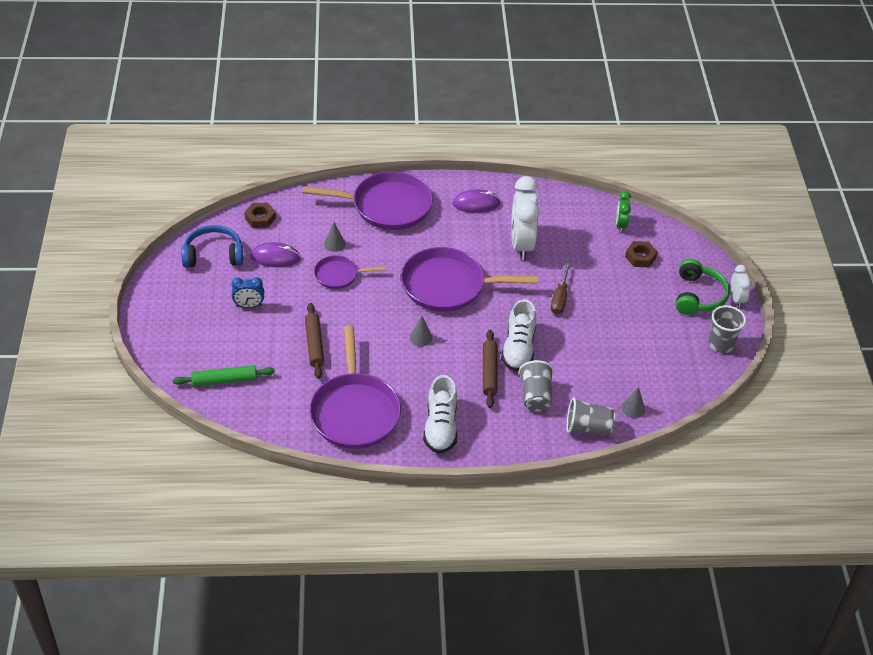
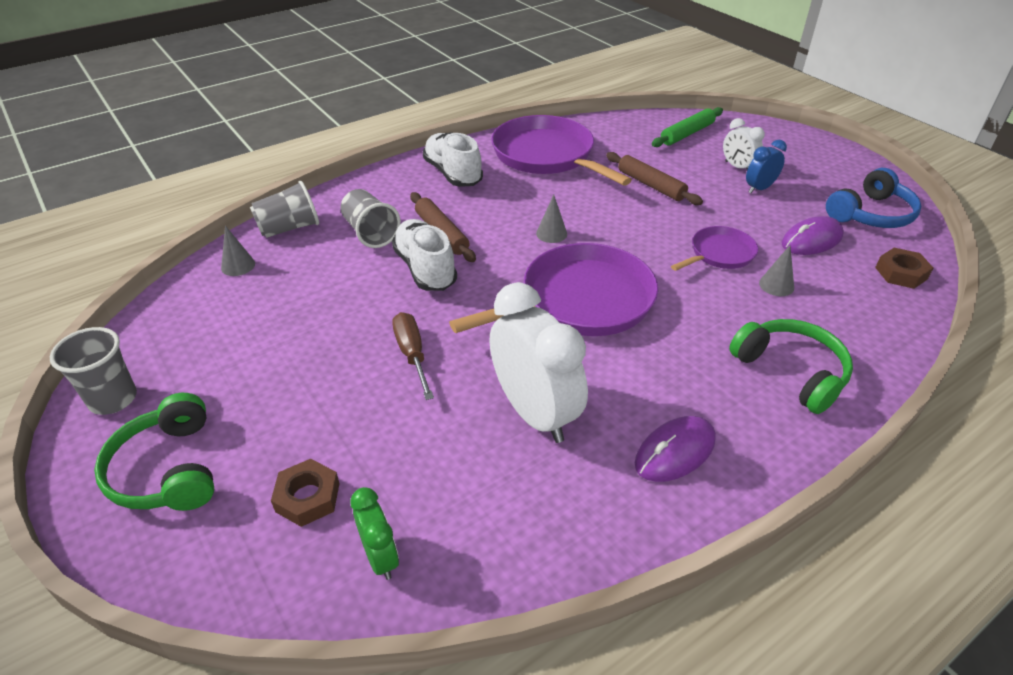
camera: 150 degrees right, 5 degrees down
(387, 206) = (791, 372): purple pan -> green headphones
(736, 299) = (84, 501): white clock -> white clock (737, 167)

